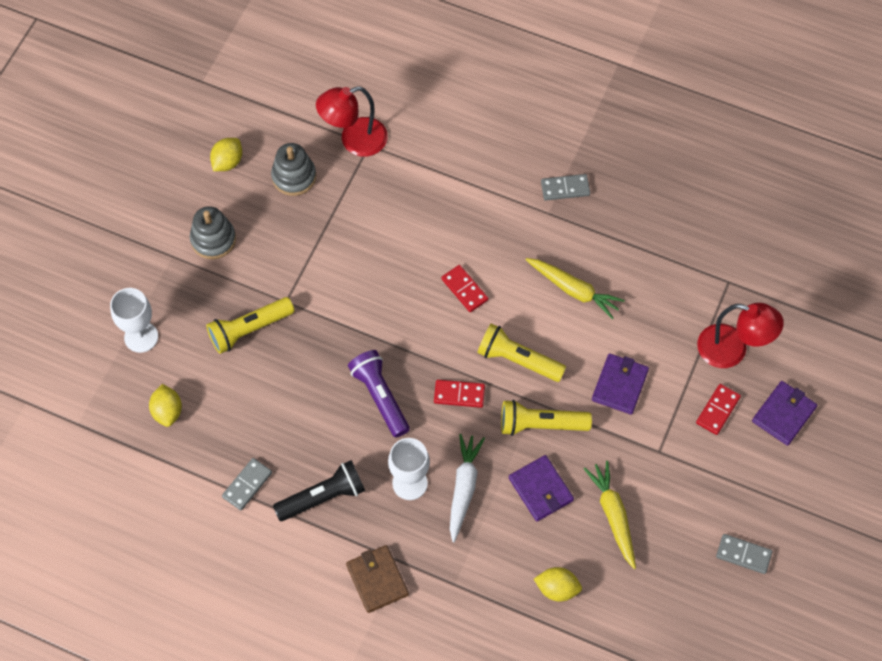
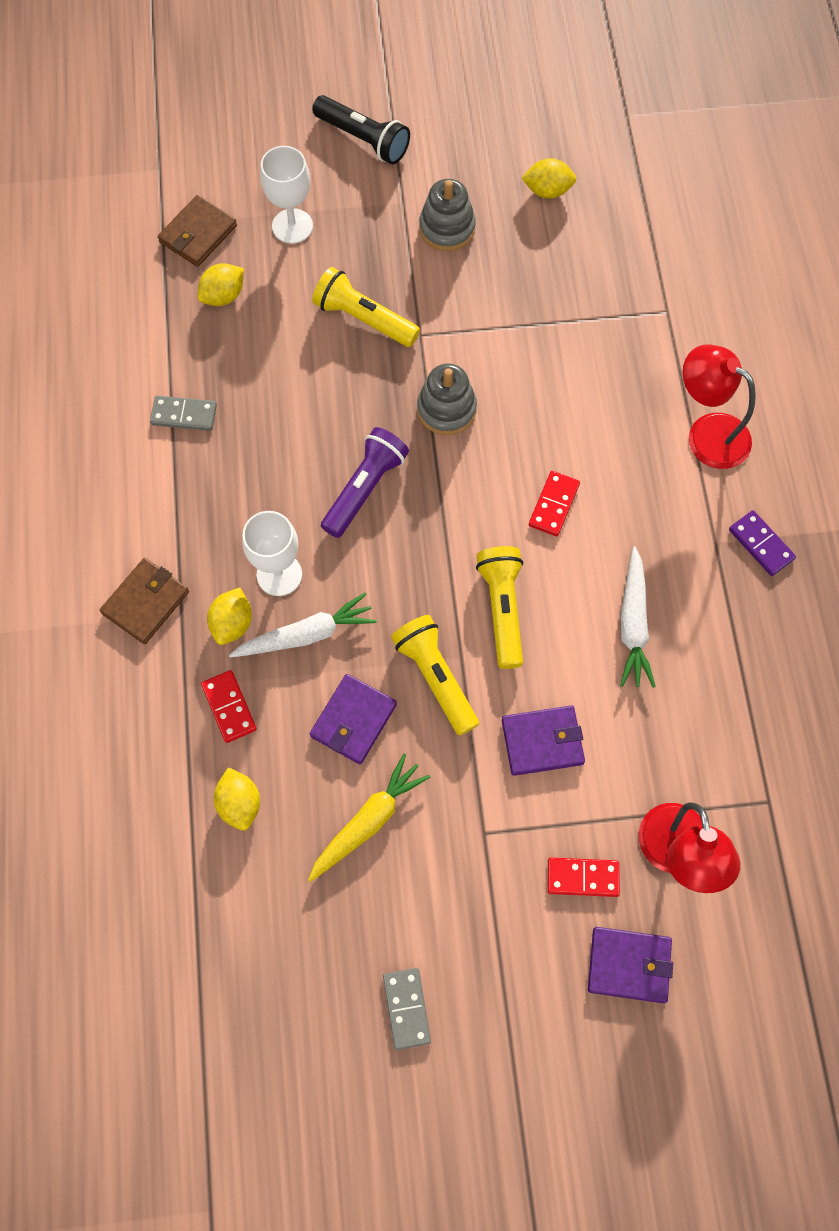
camera: 60 degrees right, 5 degrees up
(102, 403) = (198, 234): none -> brown wallet
(294, 177) = (574, 261): grey stacking toy -> grey stacking toy (446, 409)
(323, 497) = (212, 495): black flashlight -> black flashlight (363, 139)
(354, 140) = (661, 294): red lamp -> red lamp (707, 433)
(427, 531) = (232, 623): none -> yellow lemon
(459, 394) = (418, 569): red domino -> red domino (229, 707)
(565, 188) = (761, 544): grey domino -> purple domino
(574, 290) = (633, 624): yellow carrot -> white carrot

